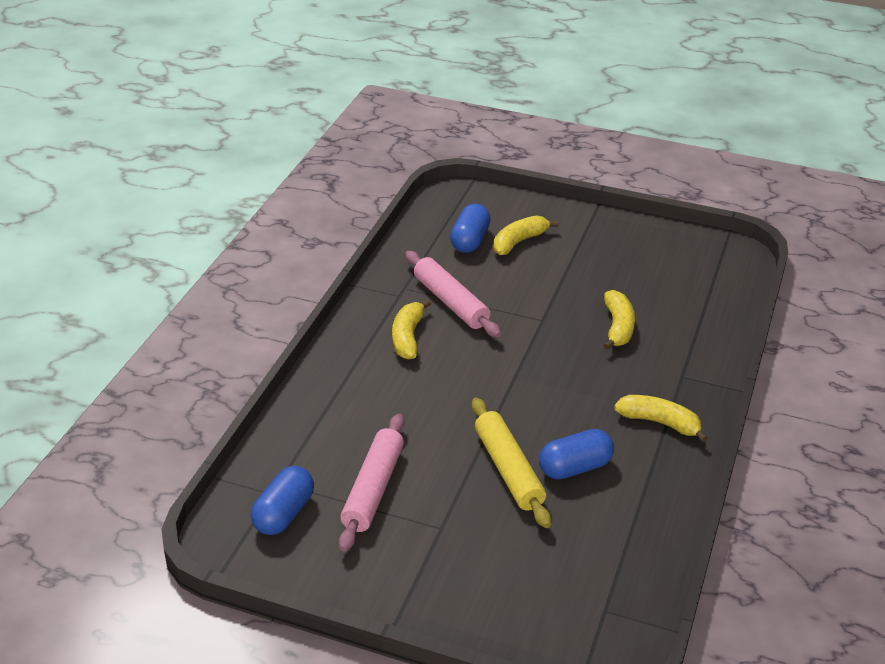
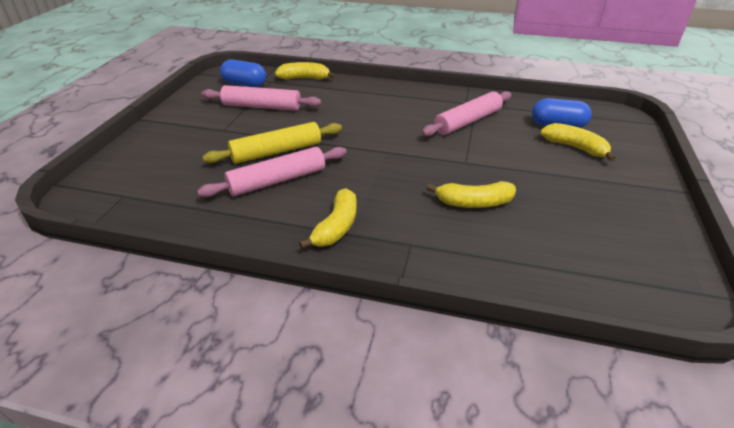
camera: 85 degrees right, 0 degrees up
(408, 337) = (417, 108): yellow banana -> yellow banana (304, 78)
(575, 468) = (277, 180): blue capsule -> pink rolling pin

